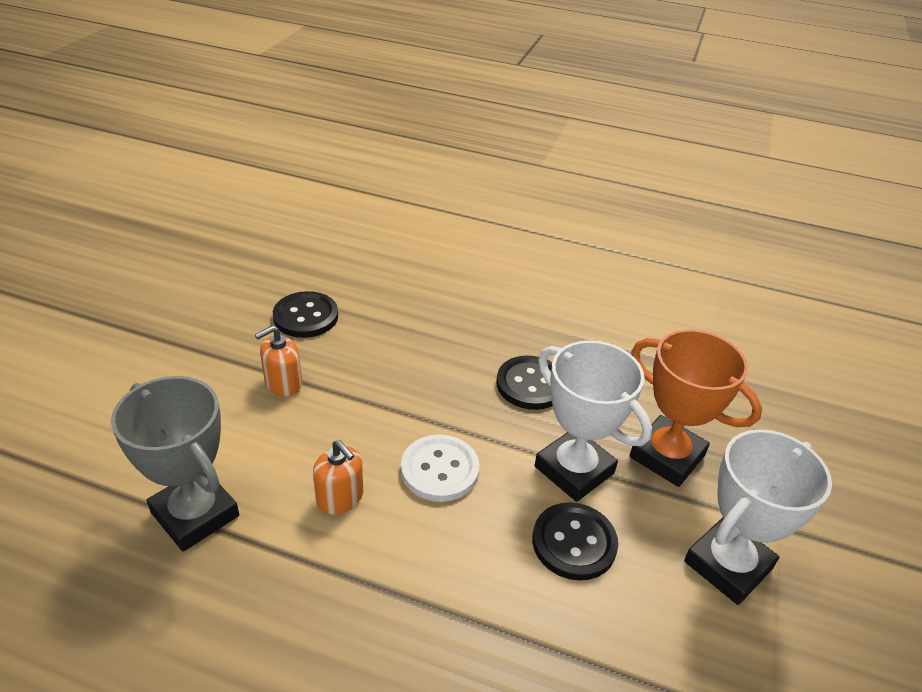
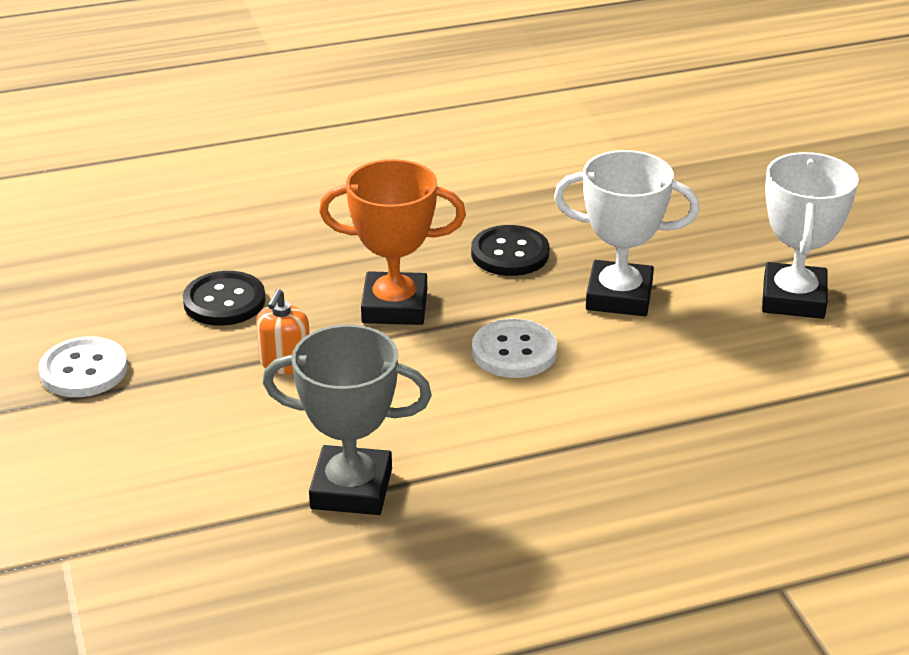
camera: 35 degrees left, 5 degrees down
(172, 319) = (84, 370): none -> white button
(340, 497) = (458, 412): orange soap dispenser -> none
(574, 542) = (675, 343): black button -> none
(667, 456) = (677, 251): orange trophy -> orange trophy (394, 306)

